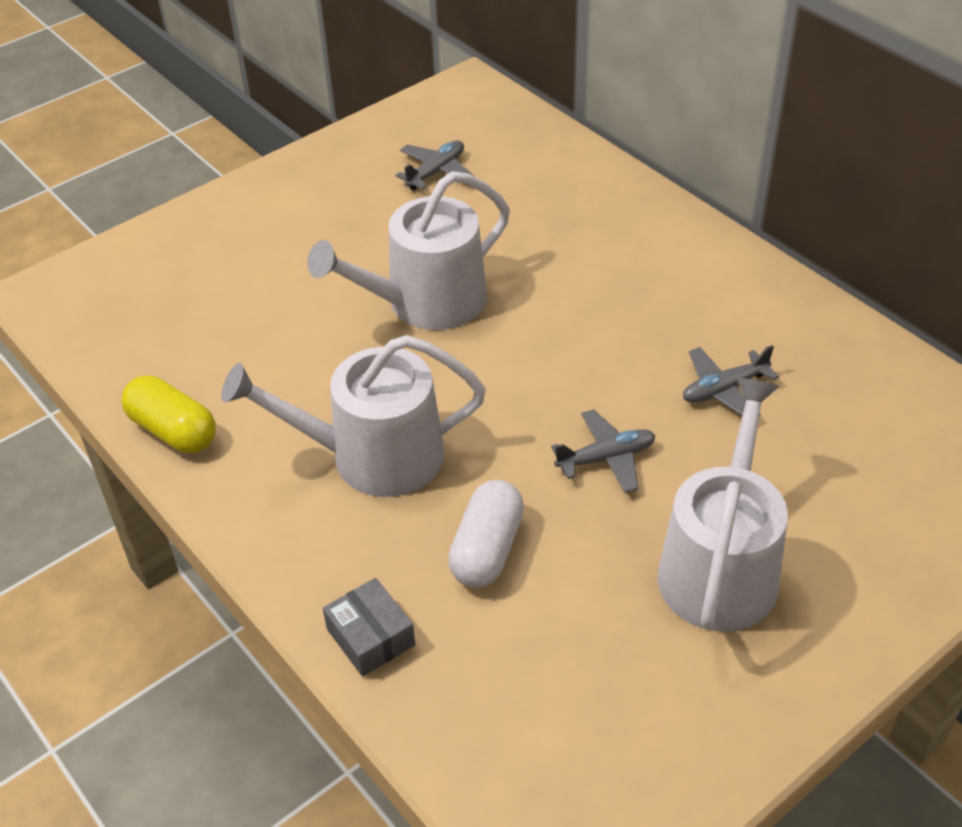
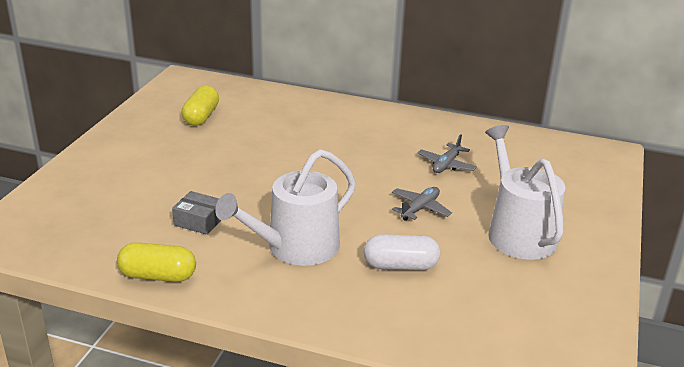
camera: 35 degrees left, 15 degrees down
(370, 637) = (379, 326): grey box -> grey box (199, 221)
(425, 302) = (254, 173): white watering can -> none
(436, 172) = (201, 117): grey plane -> yellow capsule
(487, 549) = (400, 266): white capsule -> white capsule turned 75 degrees counterclockwise

